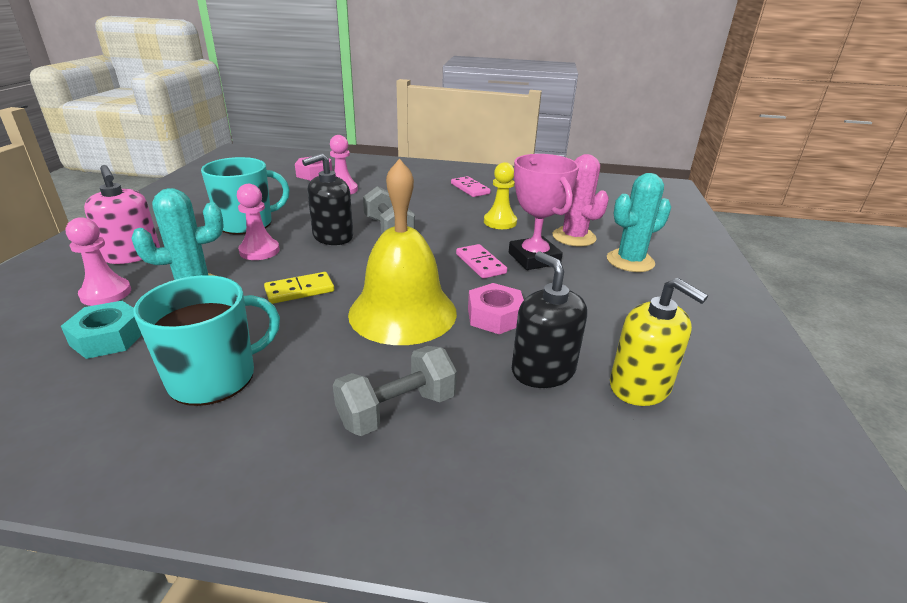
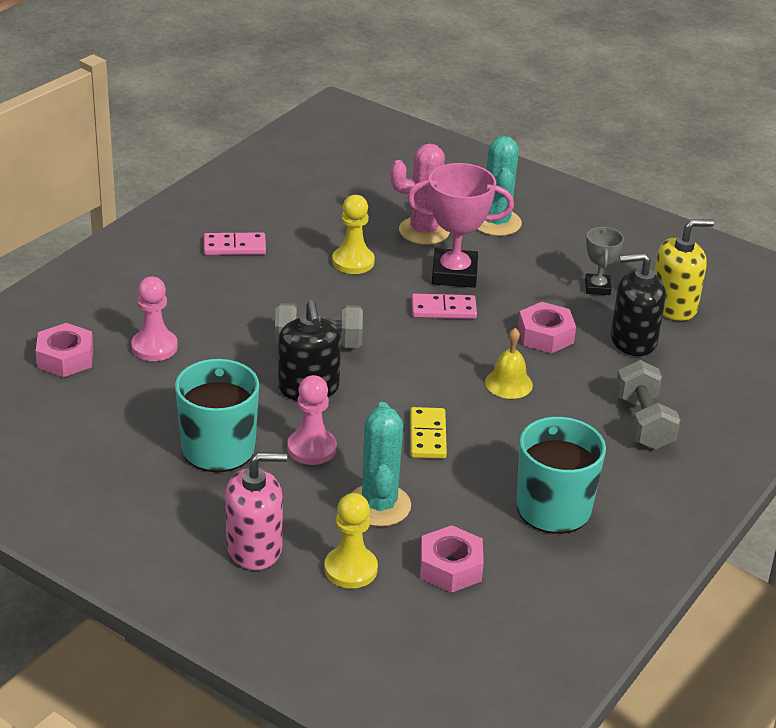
camera: 65 degrees left, 5 degrees up
(106, 293) = (350, 569): pink pawn -> yellow pawn
(108, 338) = (450, 567): turquoise nut -> pink nut
(402, 312) = (508, 383): yellow bell -> yellow bell, size x0.44
(606, 329) = (597, 287): none -> grey trophy

